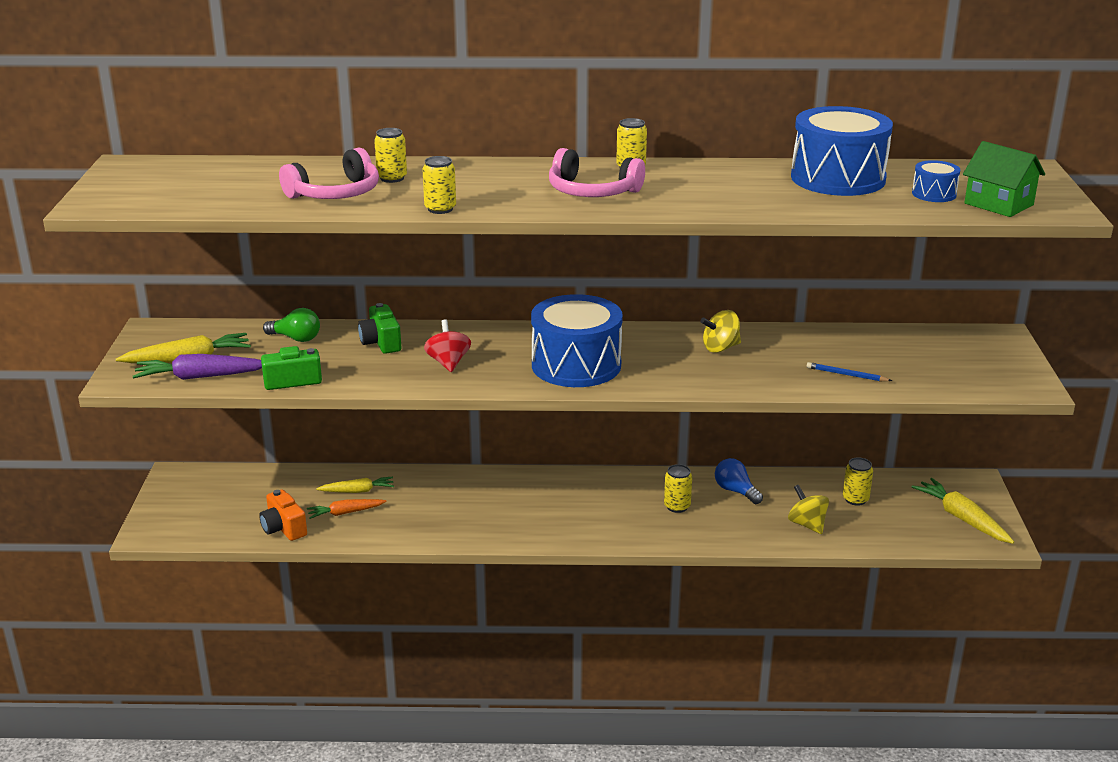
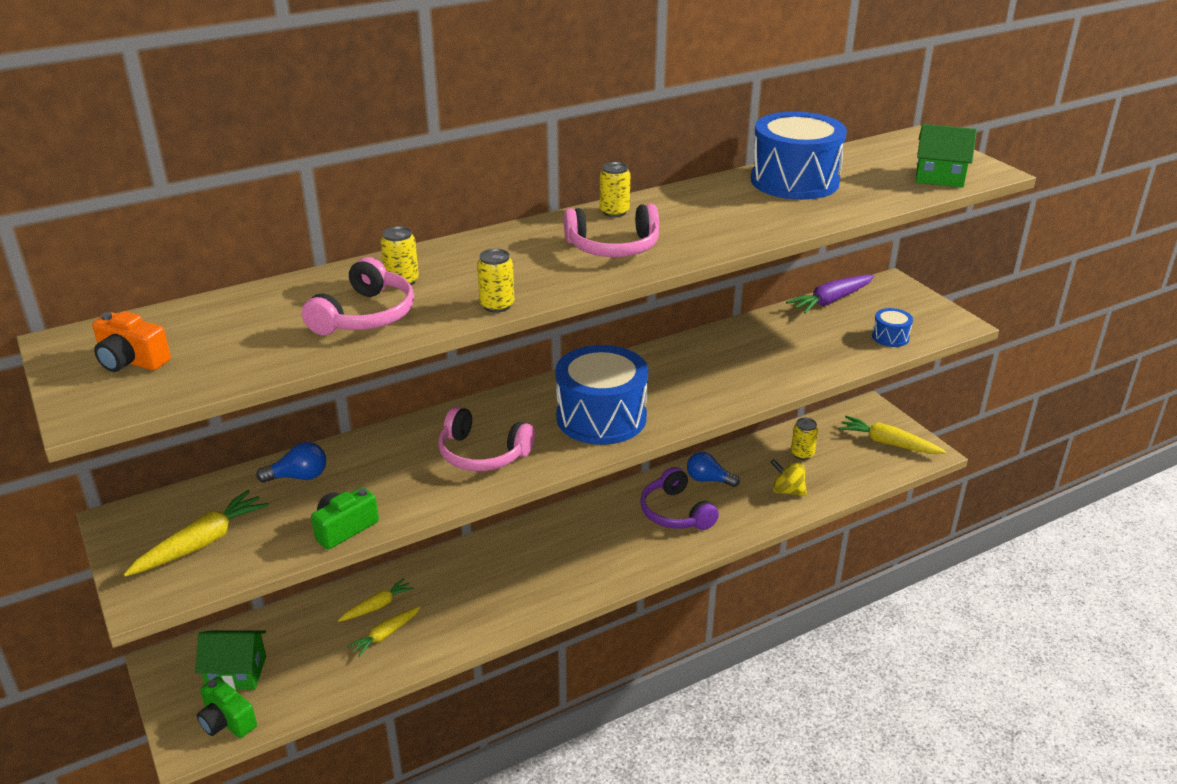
camera: 30 degrees left, 5 degrees up
(200, 377) = (236, 560): purple carrot -> purple carrot (831, 300)
(218, 499) = (236, 672): none -> green house
(284, 528) = (336, 677): orange camera -> orange camera (132, 361)
(296, 338) = (298, 477): green light bulb -> blue light bulb
(345, 513) = (385, 635): orange carrot -> yellow carrot
(381, 342) = (393, 452): green camera -> green camera (227, 721)
(448, 363) = (482, 454): red spinning top -> pink headphones
(677, 506) = (675, 512): yellow can -> purple headphones
(720, 348) = (702, 360): yellow spinning top -> none
(846, 375) = (823, 355): blue pencil -> none
(934, 194) = (883, 179): blue drum -> blue drum (890, 337)

